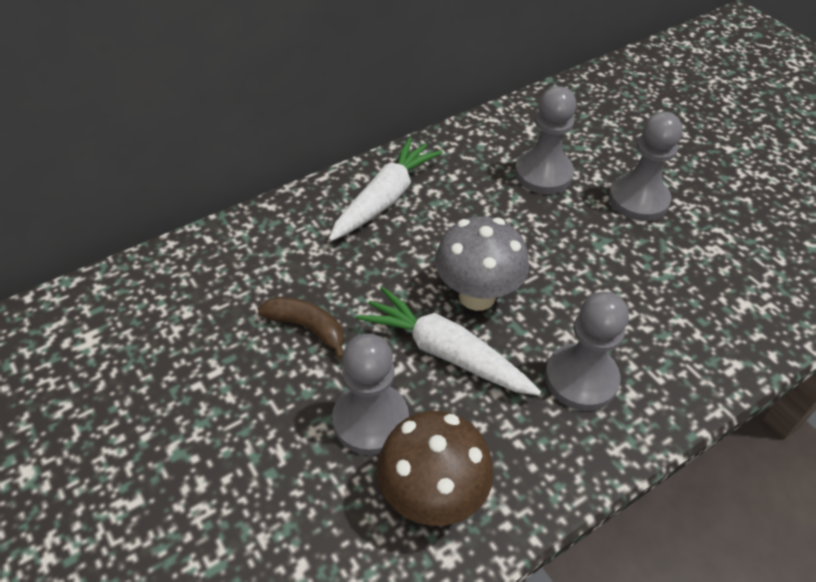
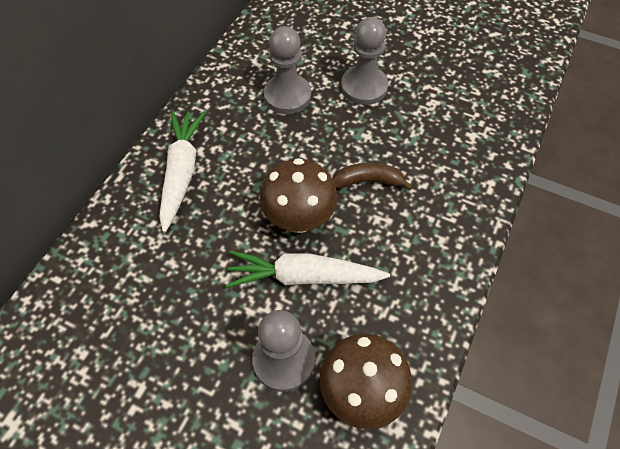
camera: 30 degrees left, 10 degrees up
(307, 328) = (190, 313): brown banana -> brown banana (368, 181)
(477, 296) = (299, 219): grey mushroom -> brown mushroom
(581, 379) = (405, 246): grey pawn -> none

